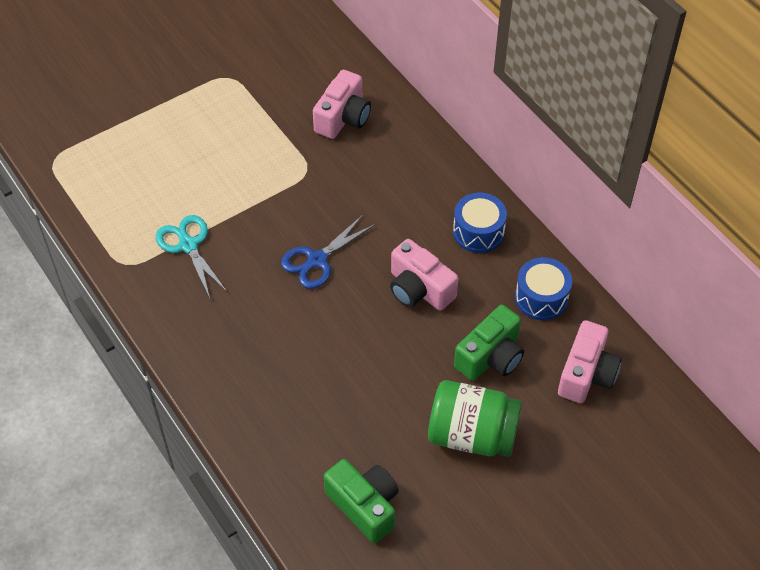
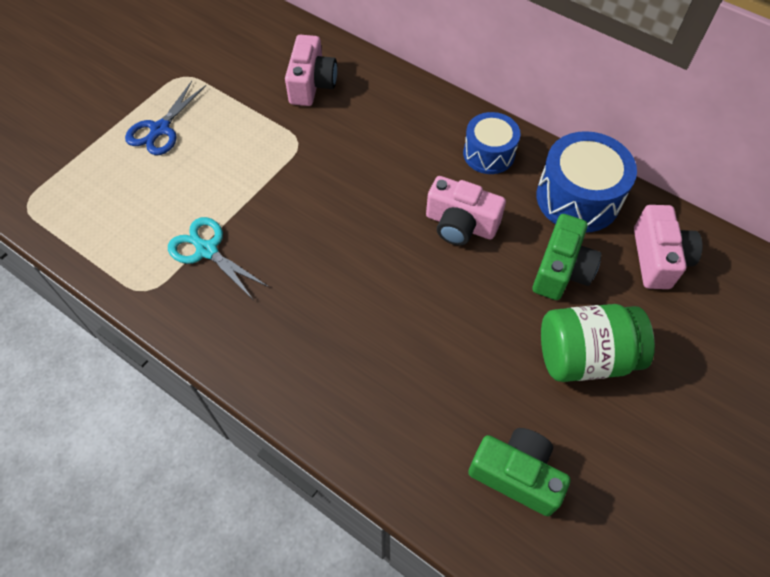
camera: 20 degrees left, 5 degrees up
(317, 260) = (347, 226): blue scissors -> blue scissors (160, 129)
(541, 298) = (578, 198): blue drum -> blue drum, size x1.55

